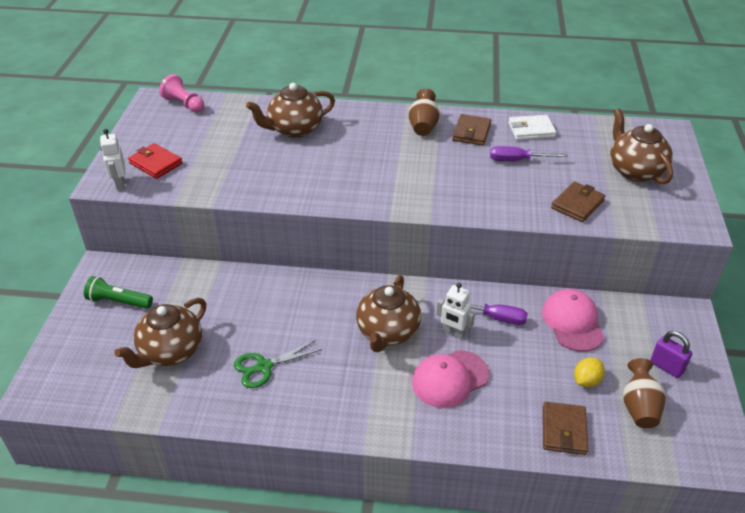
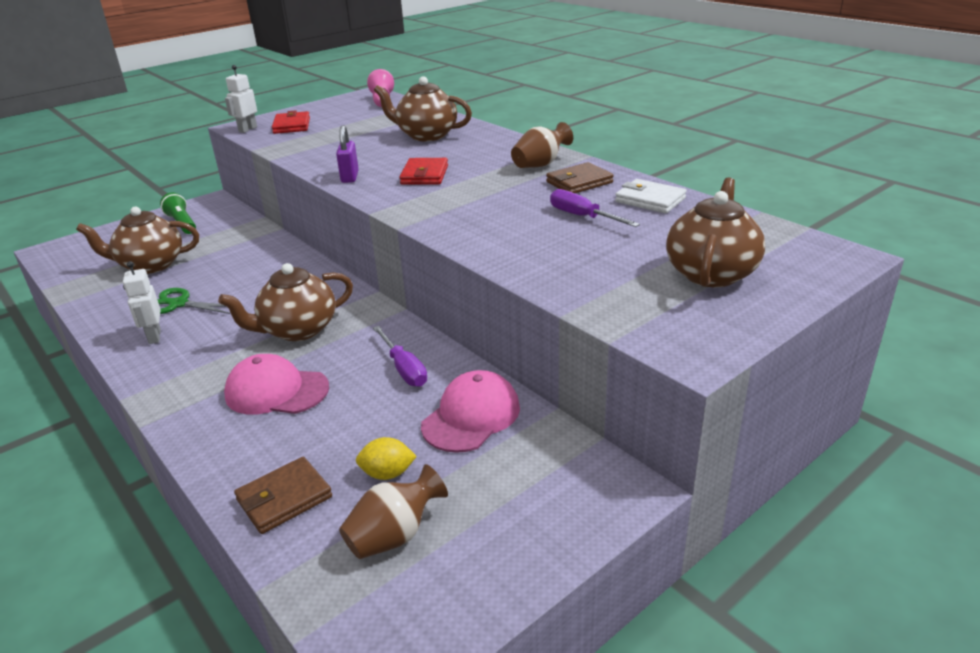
camera: 45 degrees right, 10 degrees down
(364, 169) = (425, 175): none -> red wallet
(453, 333) = (345, 360): white robot -> white robot (154, 336)
(577, 204) = (573, 272): brown wallet -> none
(666, 367) = (498, 522): purple padlock -> purple padlock (350, 177)

